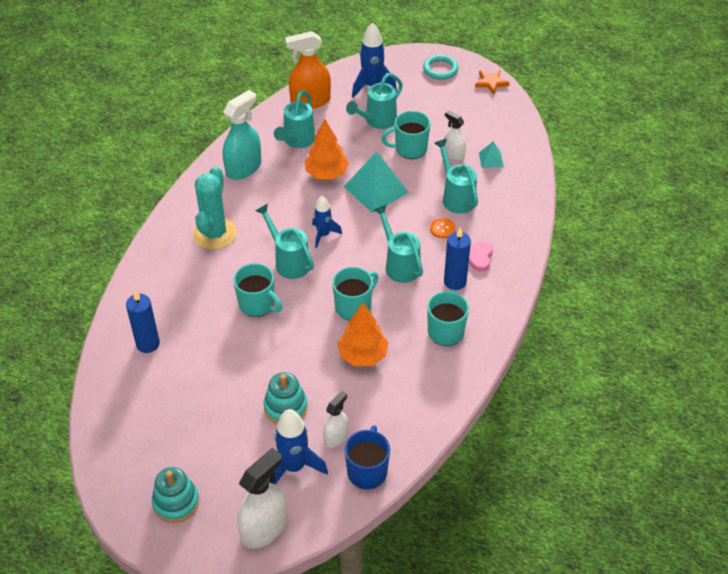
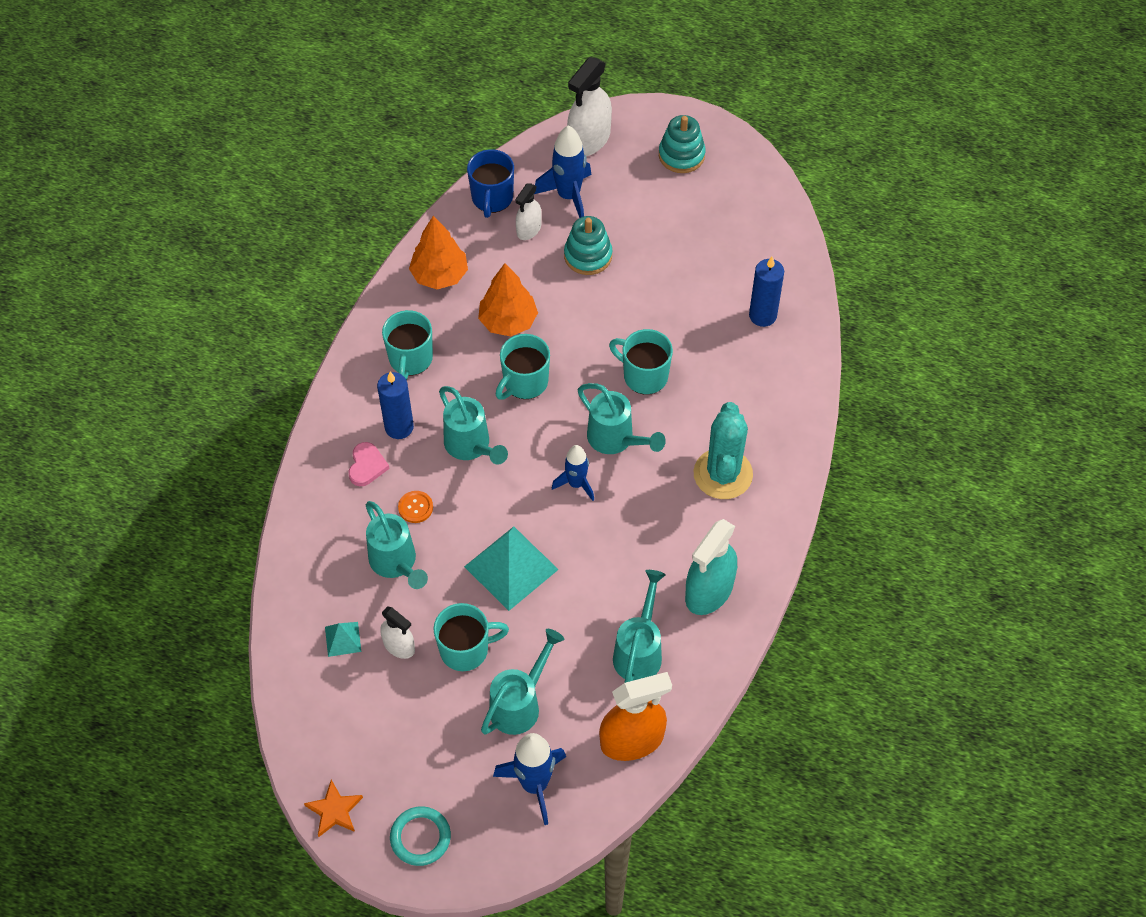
camera: 175 degrees right, 10 degrees up
(326, 174) = (586, 590): orange tree -> orange tree (440, 275)

